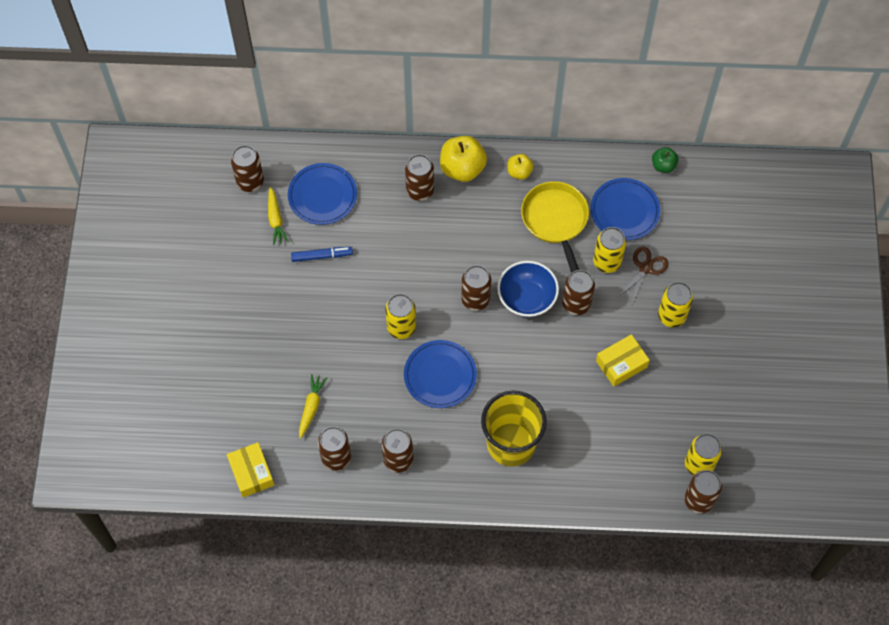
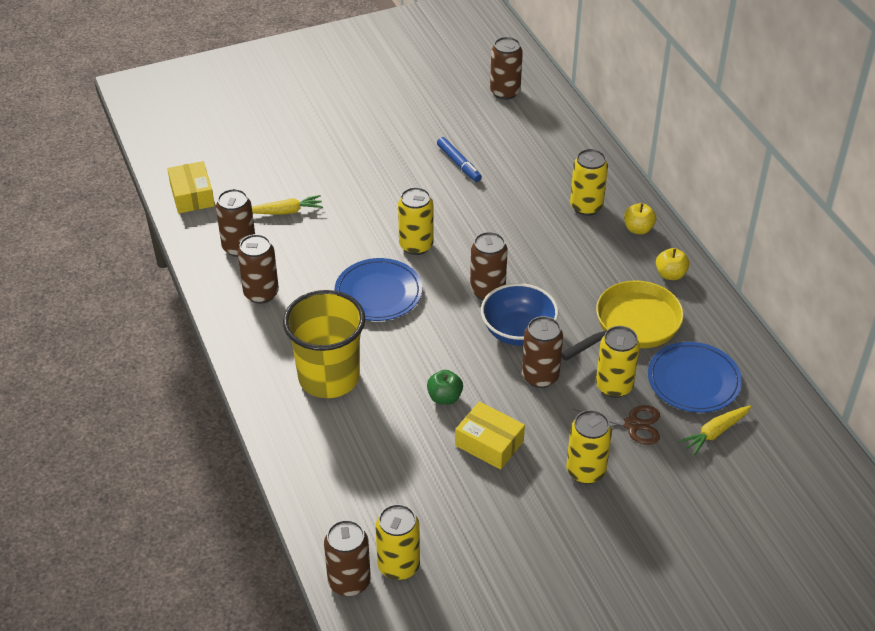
camera: 65 degrees right, 20 degrees down
(251, 473) = (192, 195): yellow box -> yellow box turned 60 degrees counterclockwise
(275, 219) = (476, 121): yellow carrot -> yellow carrot (715, 433)
(322, 196) = (526, 142): blue plate -> none
(420, 190) = (586, 206): brown can -> yellow can
(462, 168) = (638, 229): yellow apple -> yellow apple, size x0.56
(663, 165) = (783, 396): green apple -> green apple (444, 397)

